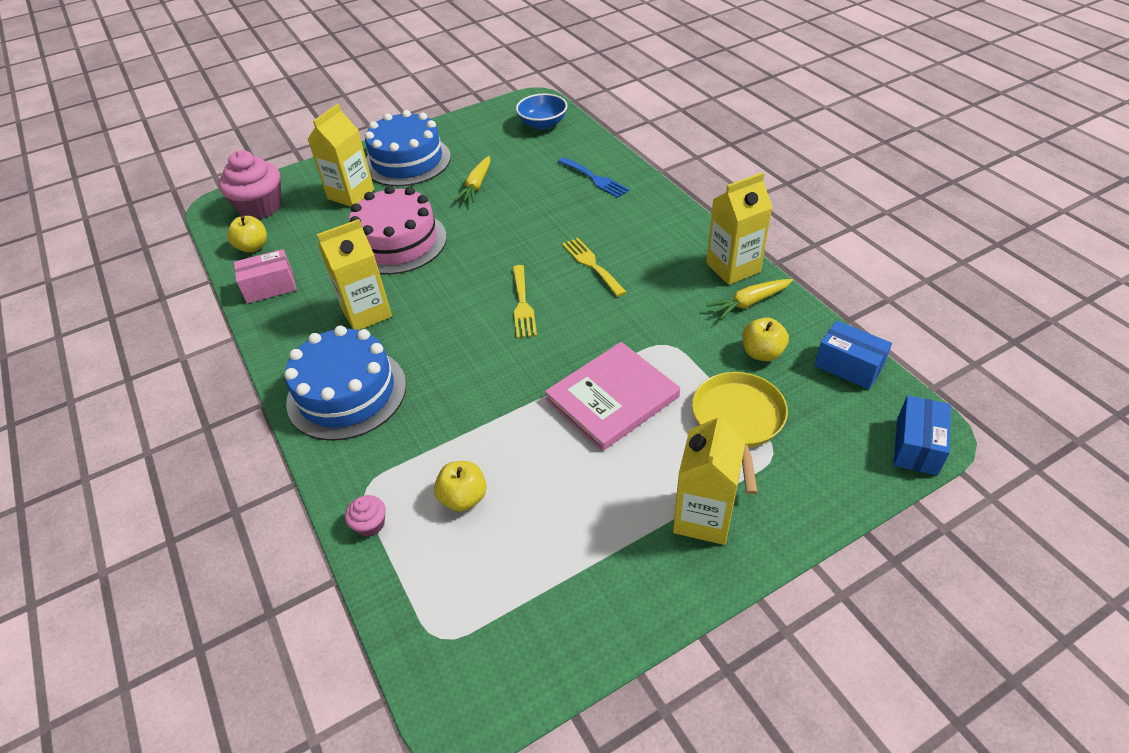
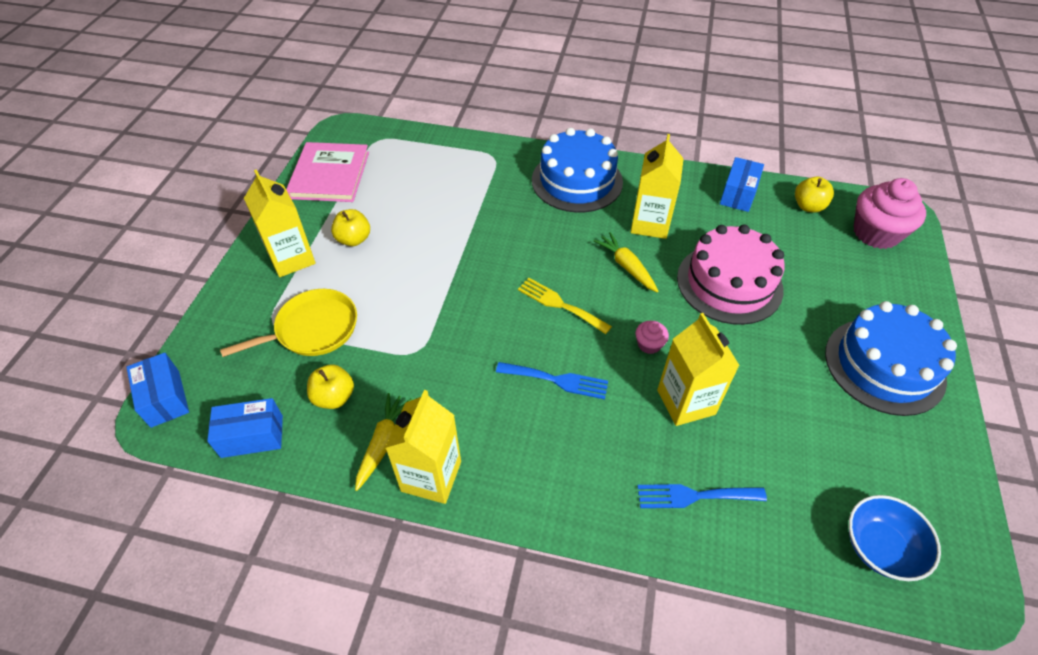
camera: 130 degrees right, 5 degrees up
(270, 287) = (738, 194): pink box -> blue box
(351, 194) = (847, 294): yellow carton -> yellow carton (686, 402)
(370, 524) = (468, 148): pink cupcake -> pink cupcake (649, 344)
(463, 498) = (437, 184): yellow apple -> yellow apple (354, 239)
(476, 185) = (778, 388): yellow carrot -> yellow carrot (626, 267)
(592, 264) = (557, 380): yellow fork -> blue fork
(612, 398) = (414, 285): pink book -> pink book (330, 175)
(738, 420) = (312, 329): yellow pan -> yellow pan turned 75 degrees counterclockwise

